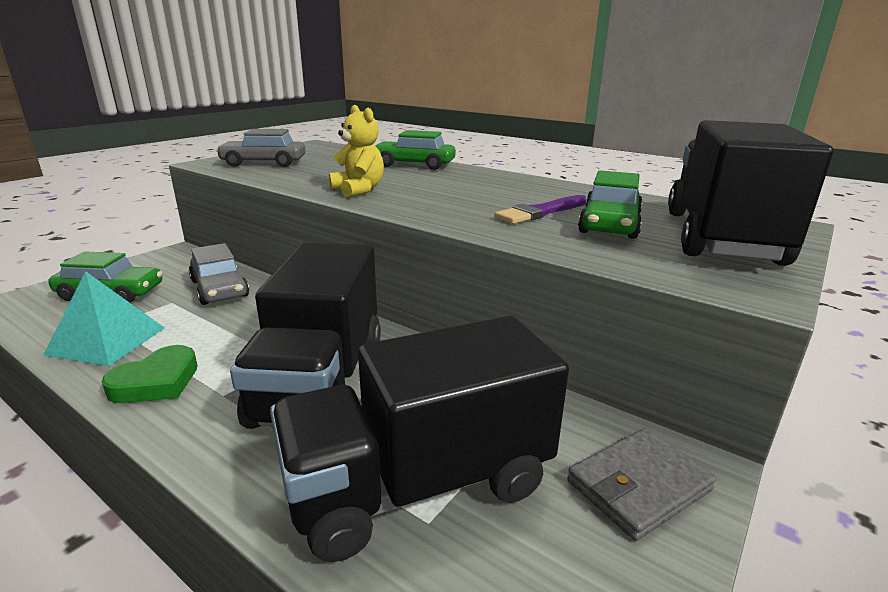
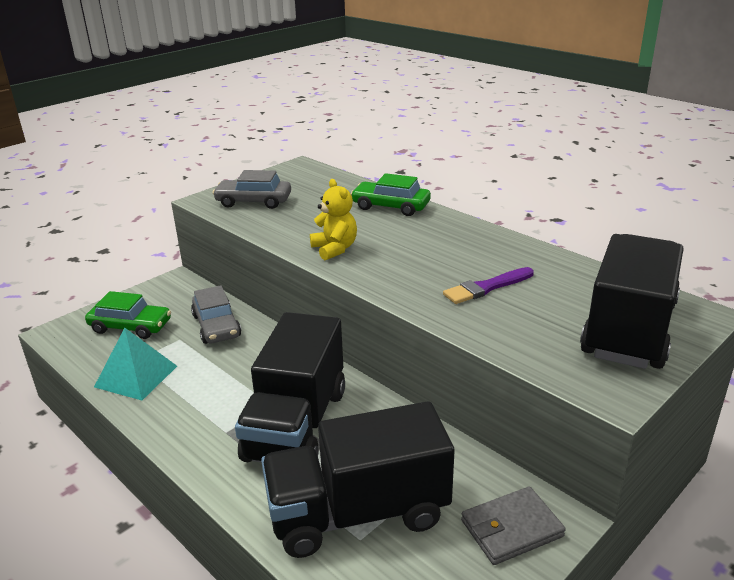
camera: 10 degrees right, 5 degrees up
(157, 382) = (177, 417): green heart -> none
(609, 224) = (539, 307): green car -> none

